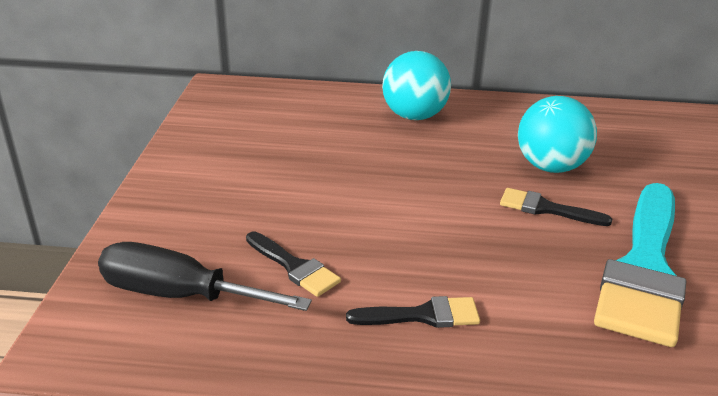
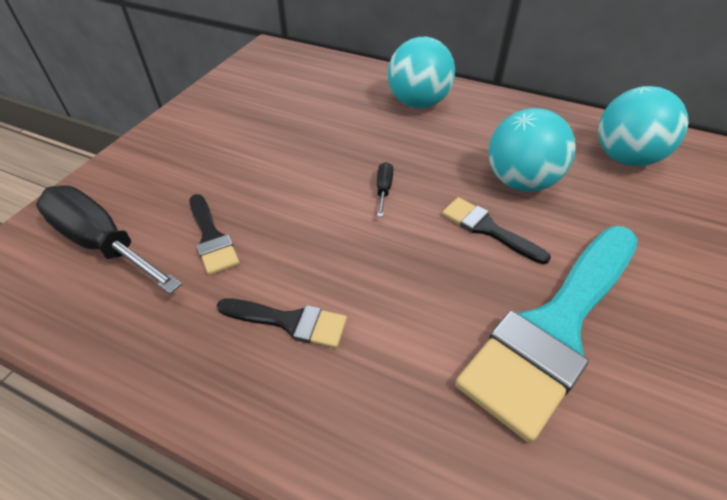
camera: 20 degrees right, 15 degrees up
(433, 195) = (384, 189): none -> black screwdriver
(625, 133) = (624, 158): none -> turquoise ball

